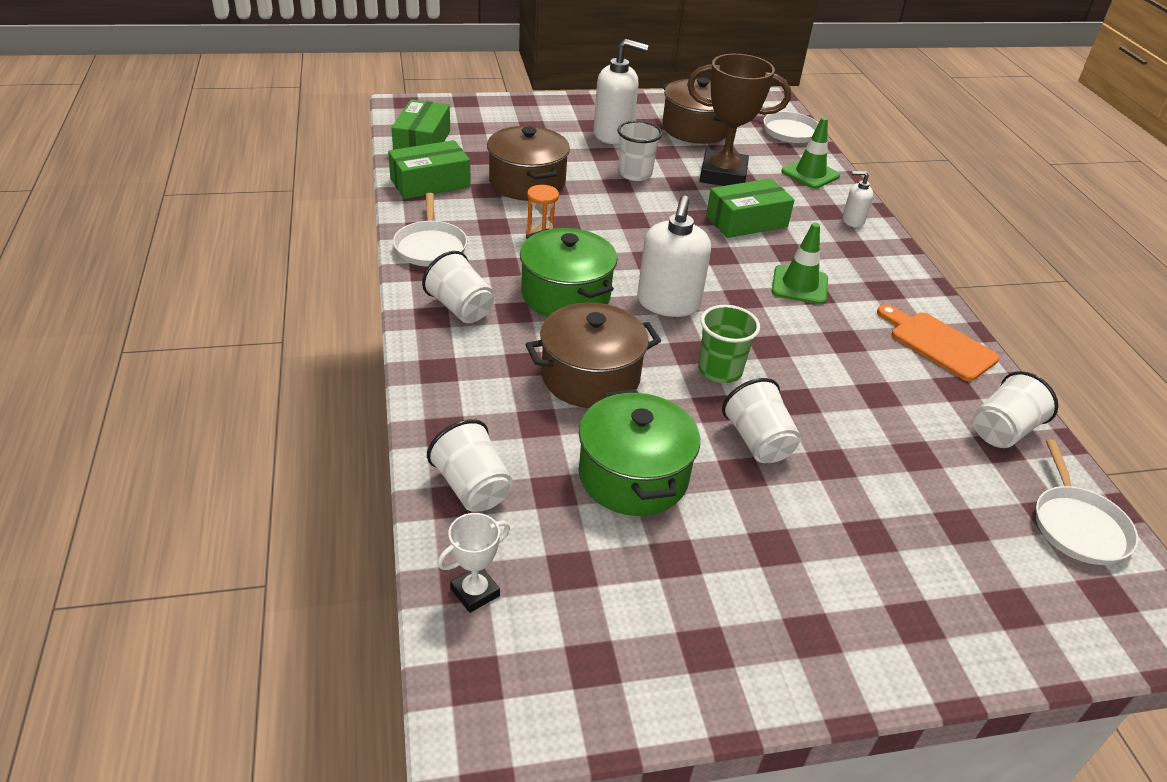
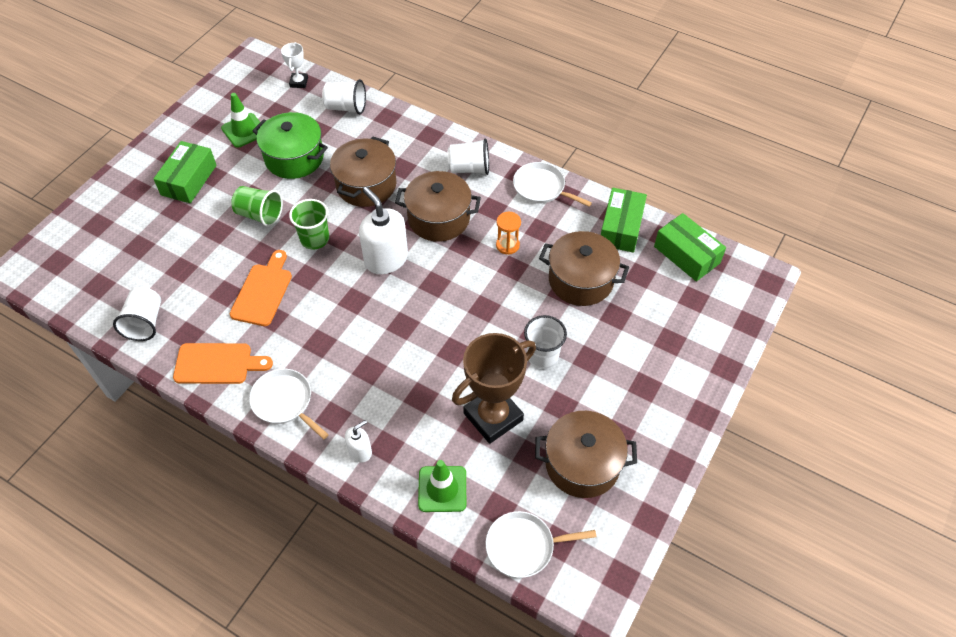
camera: 135 degrees right, 15 degrees up
(566, 295) = (439, 218): green pot -> brown pot
(613, 134) = (616, 389): white soap dispenser -> none
(746, 221) = (423, 376): green box -> green box (189, 180)
(758, 442) = (259, 215): white cup -> green cup
(799, 285) = (334, 341): green traffic cone -> green traffic cone (244, 130)
(832, 366) = (263, 292): none -> orange cutting board
(1078, 526) = (82, 290): white pan -> white pan (284, 402)

